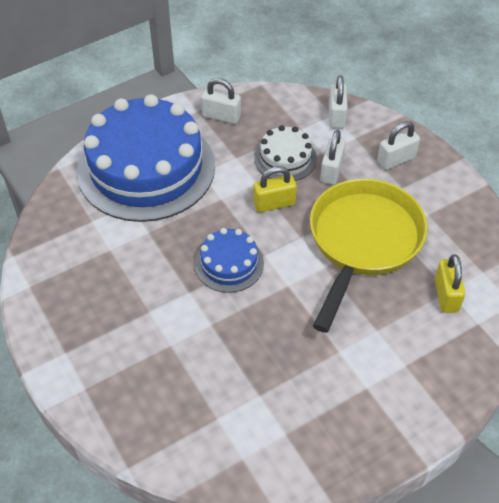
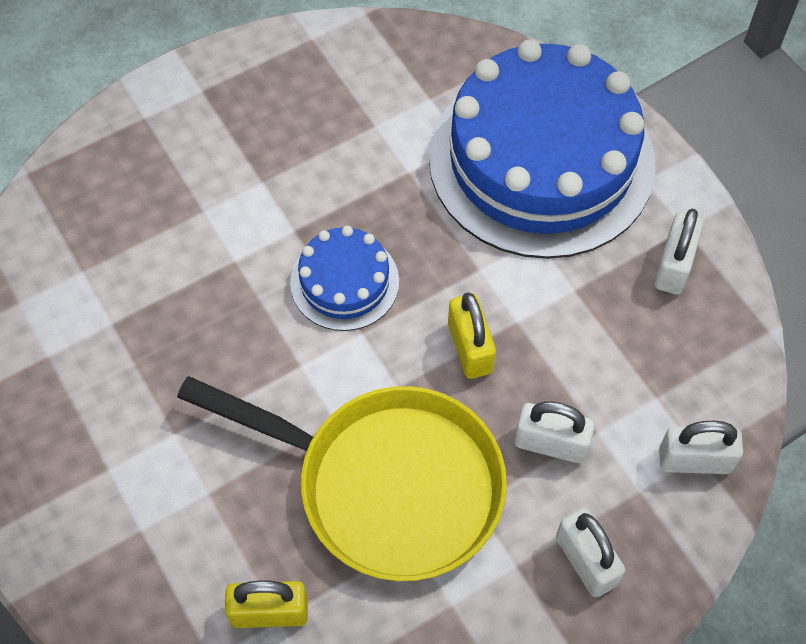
camera: 90 degrees right, 10 degrees up
(285, 158) = (577, 367): white cake -> none

